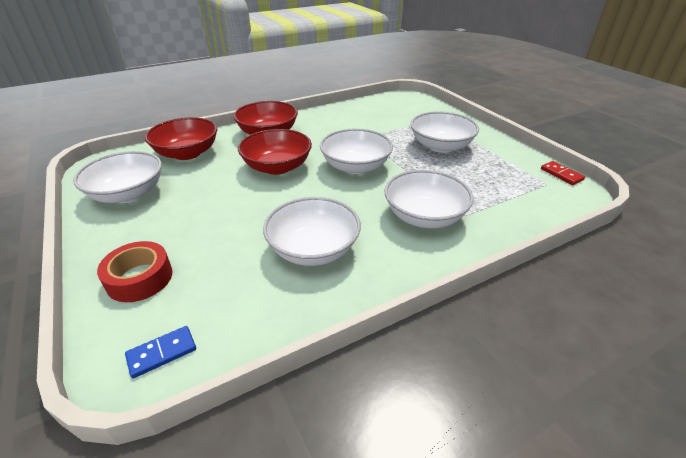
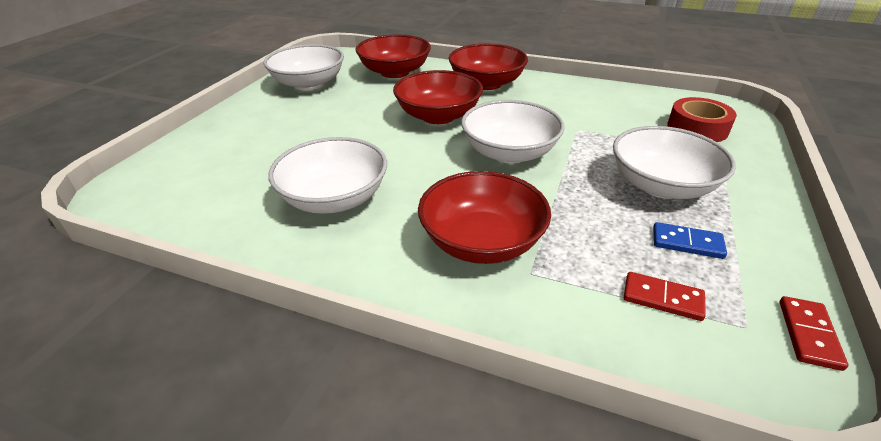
camera: 50 degrees right, 0 degrees up
(139, 278) = (216, 143): red tape -> red tape (697, 128)
(162, 353) = (144, 196): blue domino -> blue domino (687, 243)
(424, 216) = (482, 241): white bowl -> red bowl
(515, 192) = (662, 298): none -> red domino

